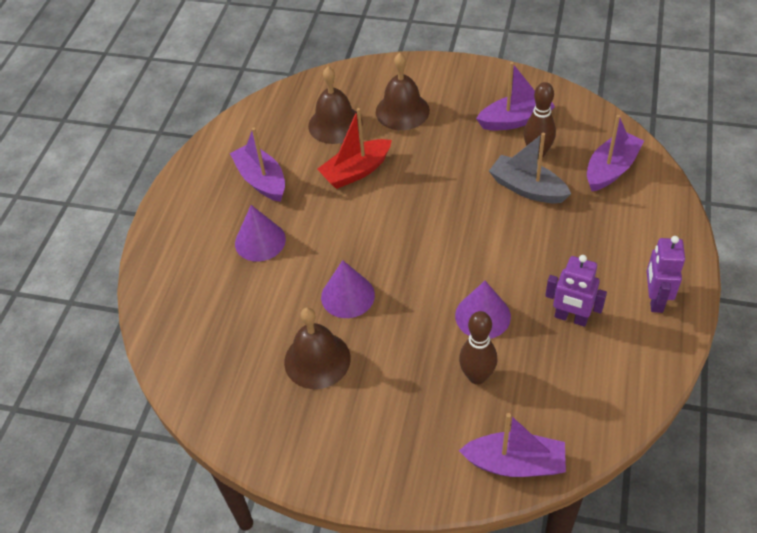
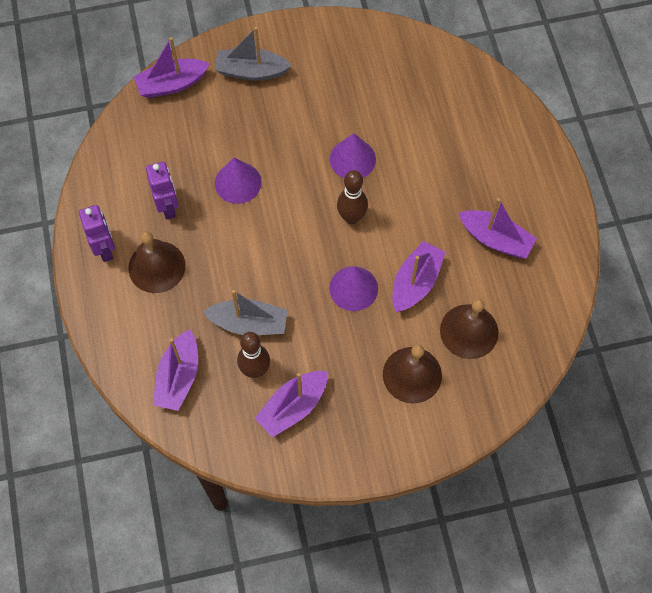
camera: 150 degrees right, 15 degrees up
(260, 241) = (454, 179): purple cone -> purple cone (353, 288)
(317, 360) = (346, 101): brown bell -> brown bell (156, 266)
(356, 171) = (415, 282): red boat -> purple boat
(407, 441) = (251, 71): none -> grey boat
(477, 376) = (222, 133): brown bowling pin -> brown bowling pin (351, 217)
(571, 318) = (168, 207): purple robot -> purple robot turned 75 degrees clockwise

